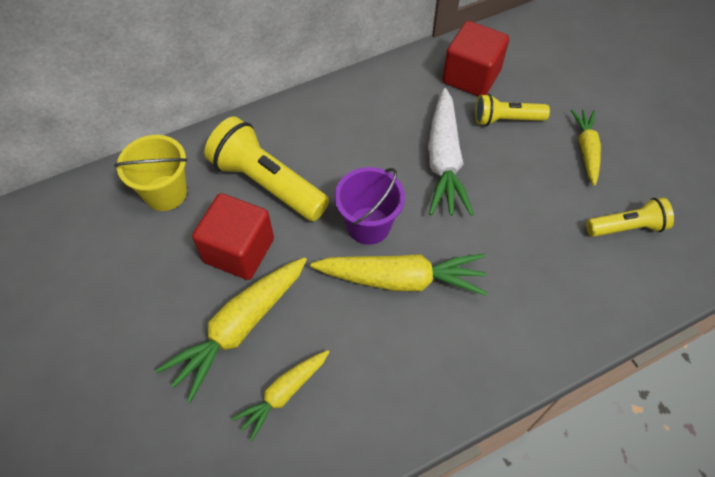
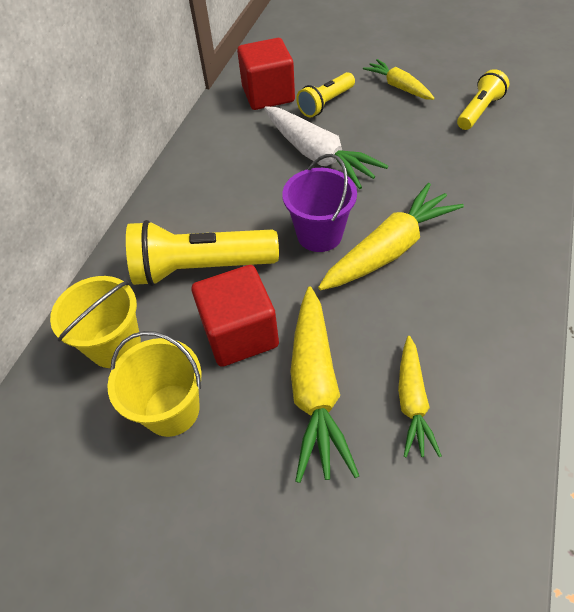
camera: 40 degrees left, 5 degrees down
(151, 263) = (171, 410): none -> yellow bucket

